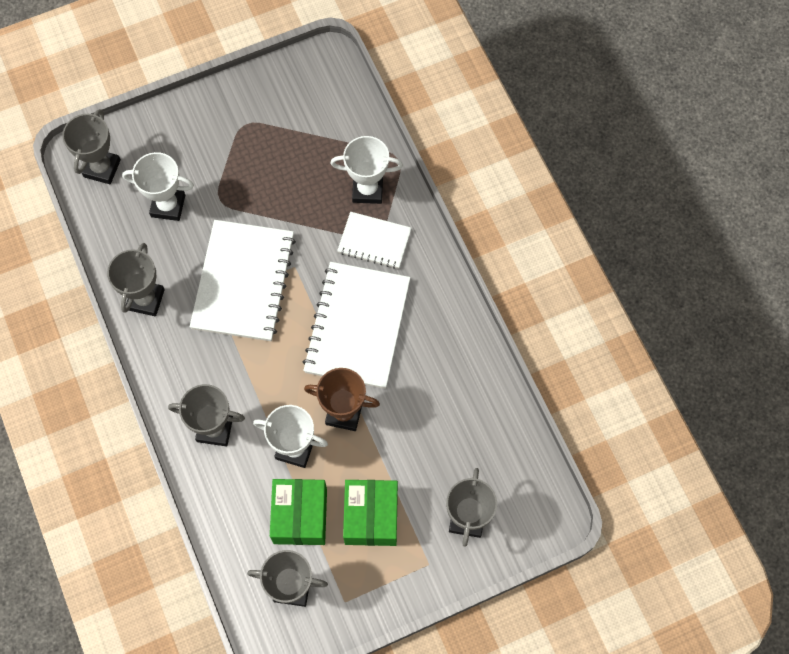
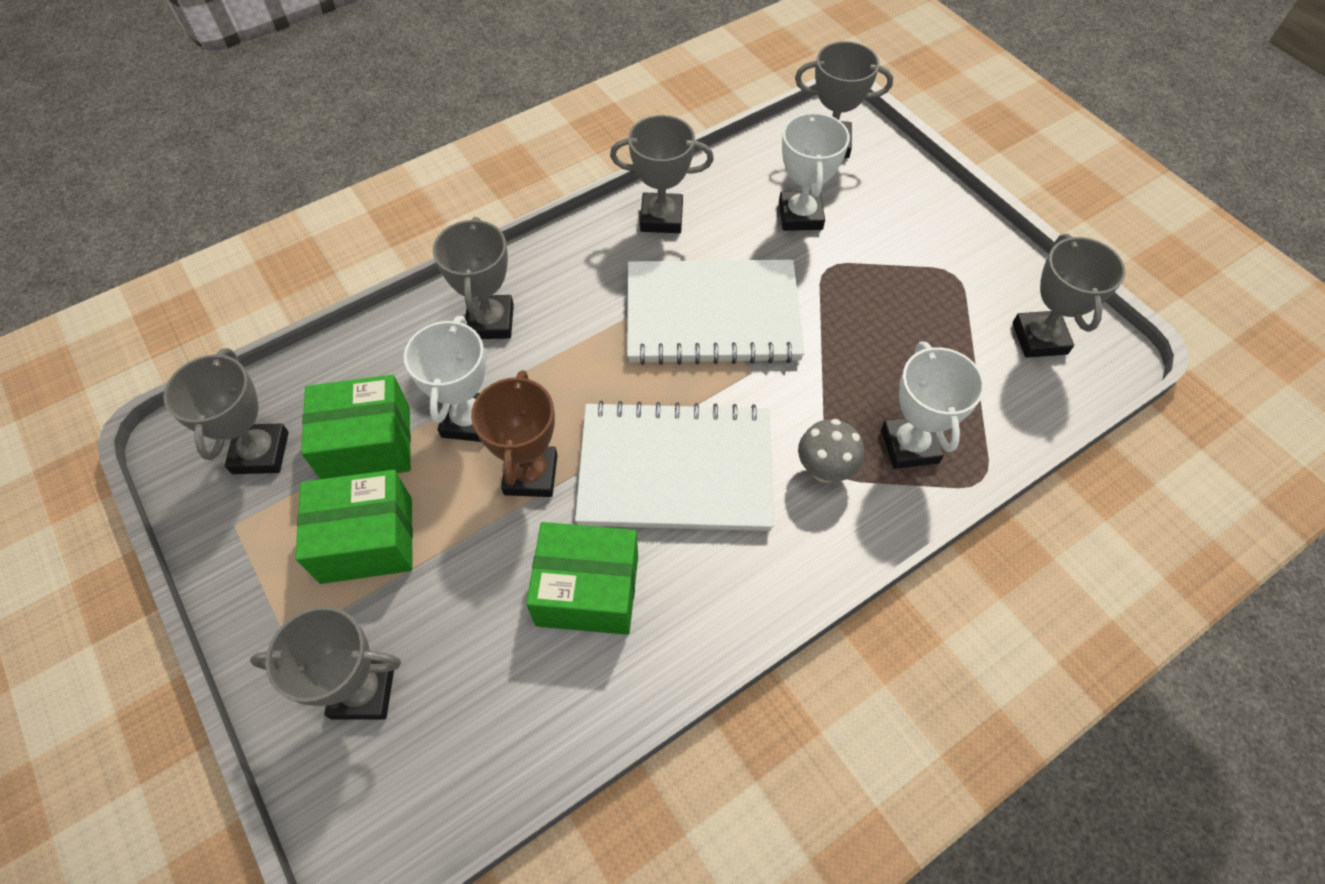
camera: 80 degrees right, 10 degrees down
(307, 93) = (1039, 338): none -> grey trophy
(374, 241) = (824, 469): white notebook -> grey mushroom
(427, 388) = (587, 590): none -> green box

